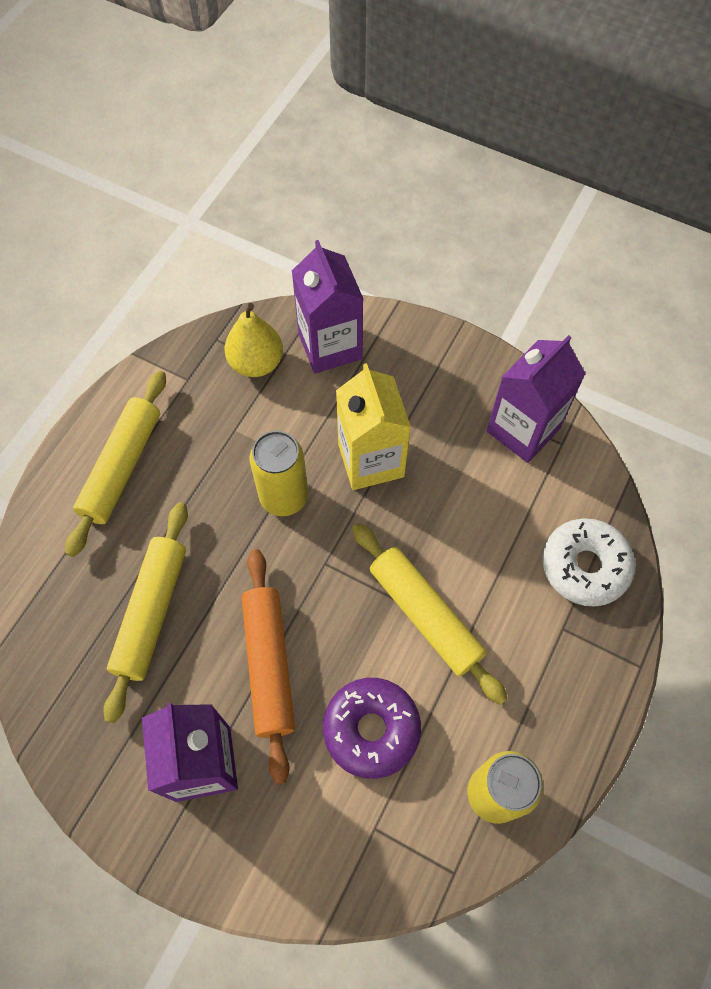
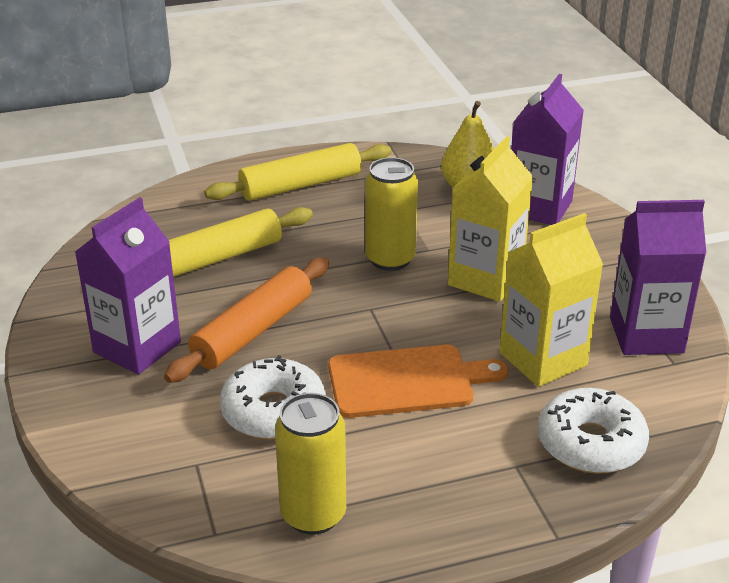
camera: 45 degrees right, 30 degrees down
(371, 729) = (273, 411): purple donut -> white donut
(425, 615) = (407, 381): yellow rolling pin -> orange cutting board
(485, 512) = (543, 359): none -> yellow carton

